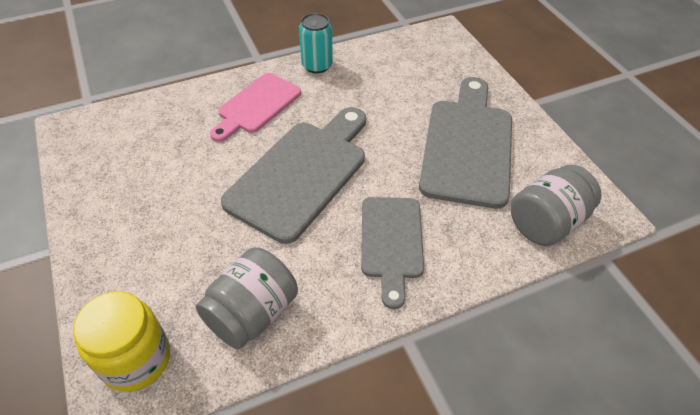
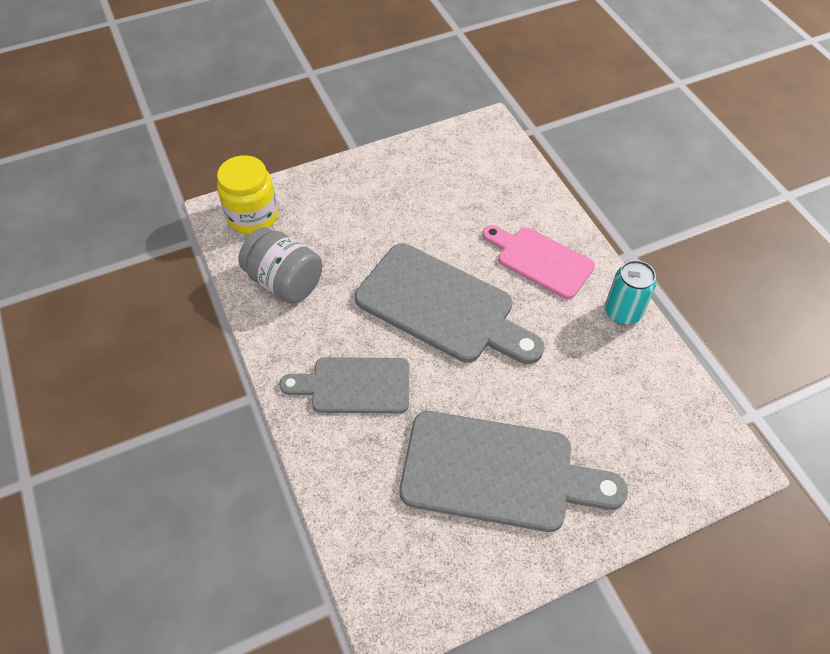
camera: 90 degrees right, 5 degrees up
(546, 222) = (379, 546): grey jar -> none

